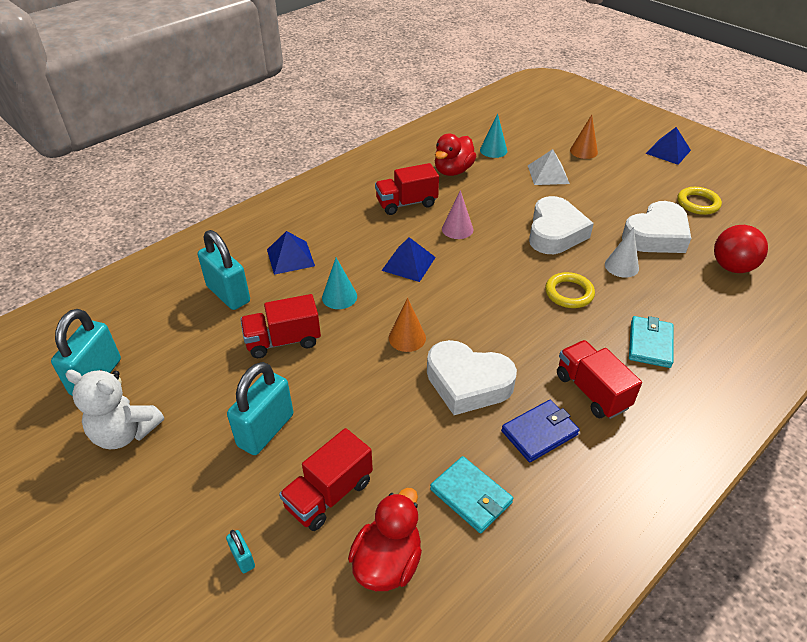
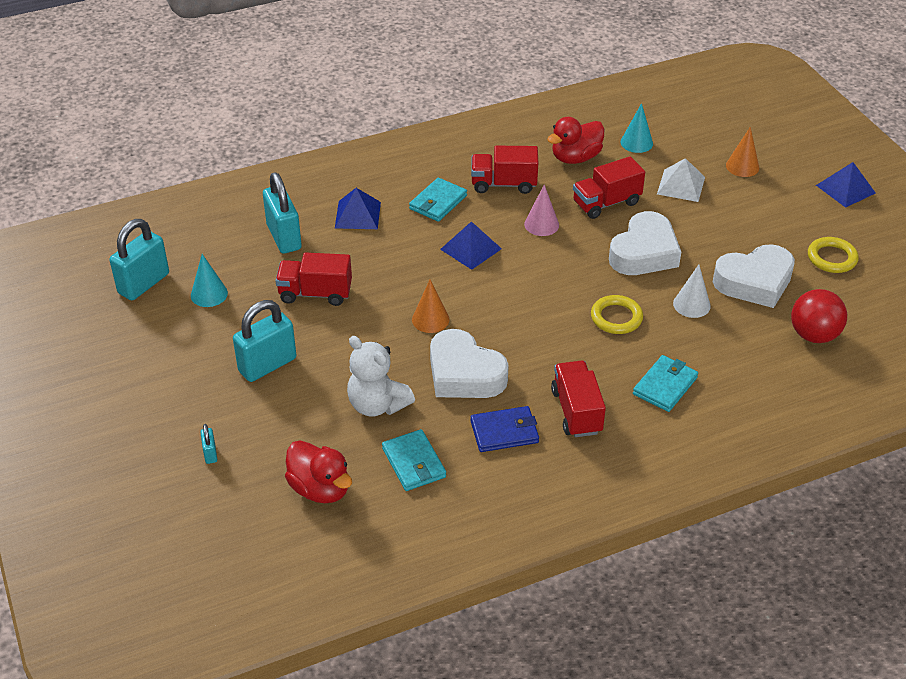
camera: 20 degrees right, 0 degrees up
(125, 433) = (153, 336): white teddy bear -> white teddy bear (377, 405)
(329, 494) = (297, 428): red truck -> red truck (606, 203)
(339, 297) = (386, 265): turquoise cone -> turquoise cone (209, 294)
(358, 230) = (438, 202): none -> turquoise wallet
(387, 562) = (320, 489): red duck -> red duck turned 90 degrees clockwise

